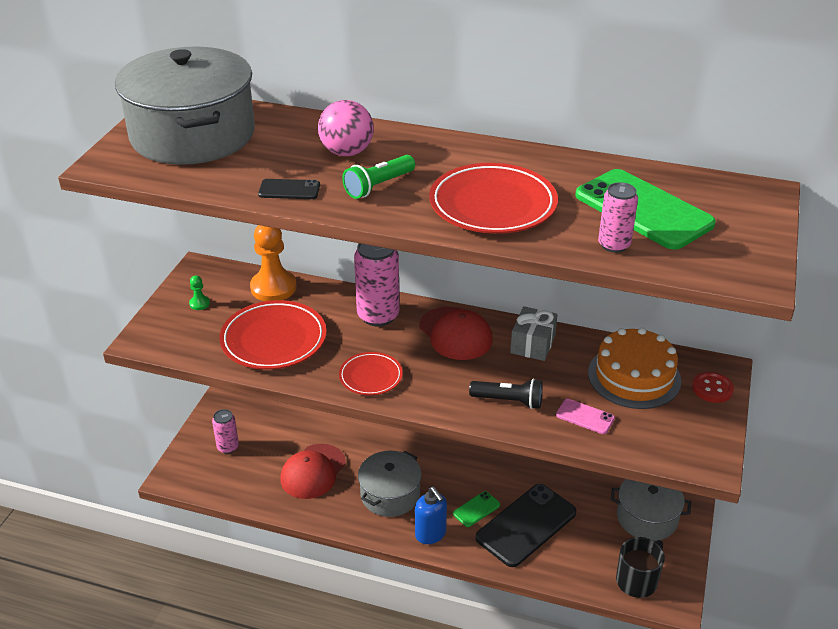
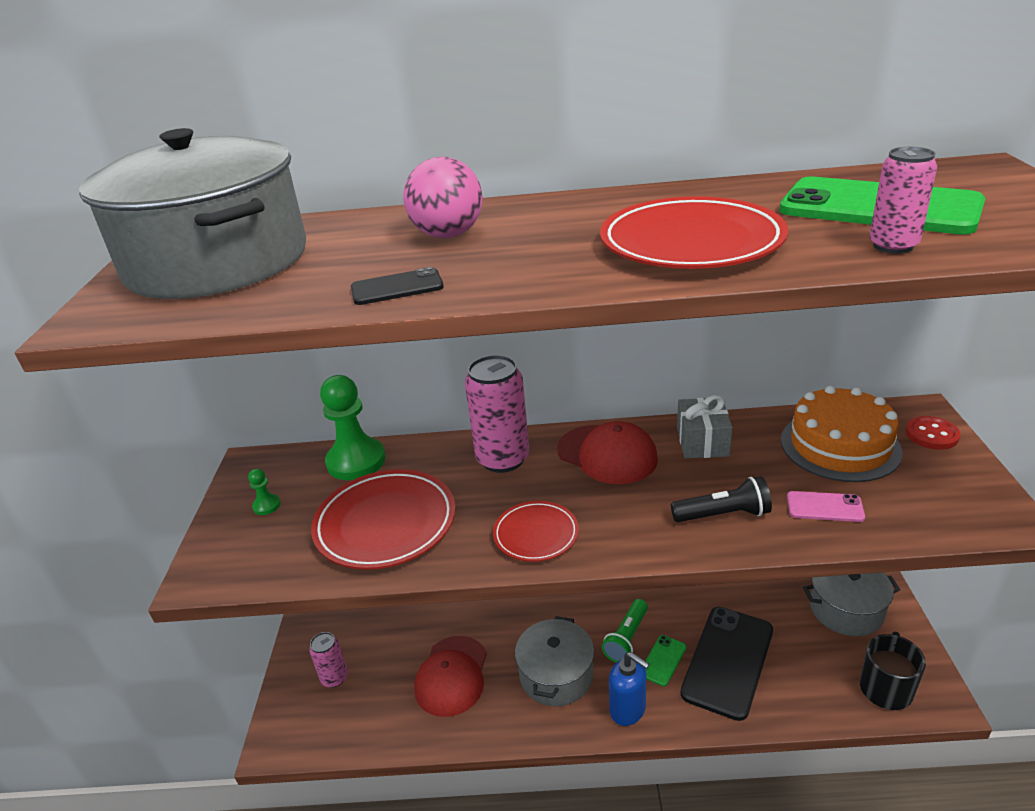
camera: 15 degrees left, 5 degrees down
(273, 287) = (356, 461): orange pawn -> green pawn
(378, 186) = (520, 257): green flashlight -> green flashlight (626, 638)

